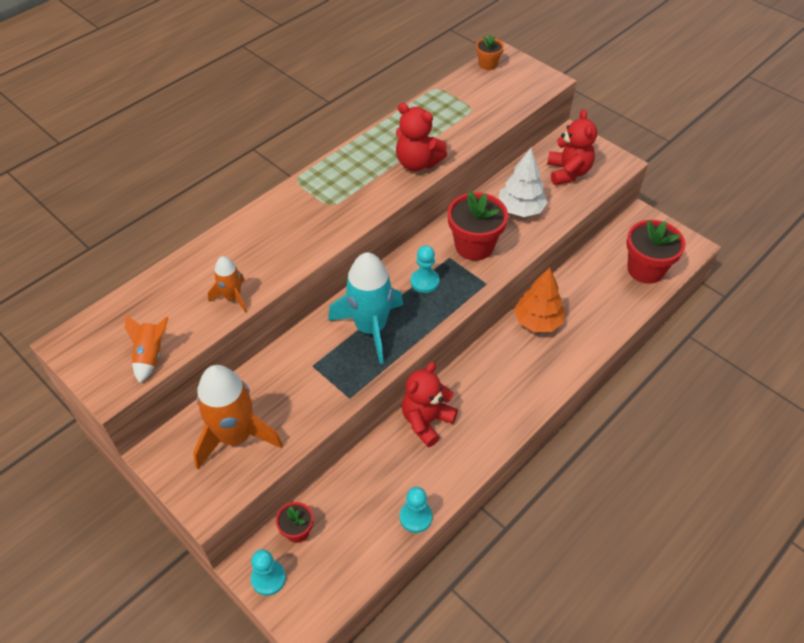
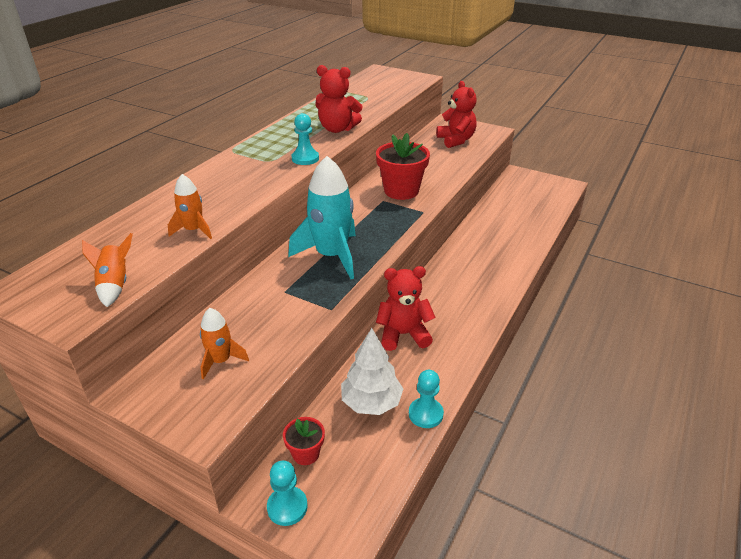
camera: 15 degrees left, 15 degrees down
(236, 436) = (221, 361): orange rocket -> orange rocket, size x0.51
(424, 281) = (368, 218): turquoise pawn -> turquoise pawn (305, 158)
(426, 421) = (403, 334): red teddy bear -> red teddy bear turned 60 degrees clockwise
(488, 64) = (369, 75): orange flower pot -> none
(520, 209) = (429, 165): white tree -> white tree (371, 403)
(537, 321) = (470, 248): orange tree -> none
(645, 269) = (539, 203): red flower pot -> none

